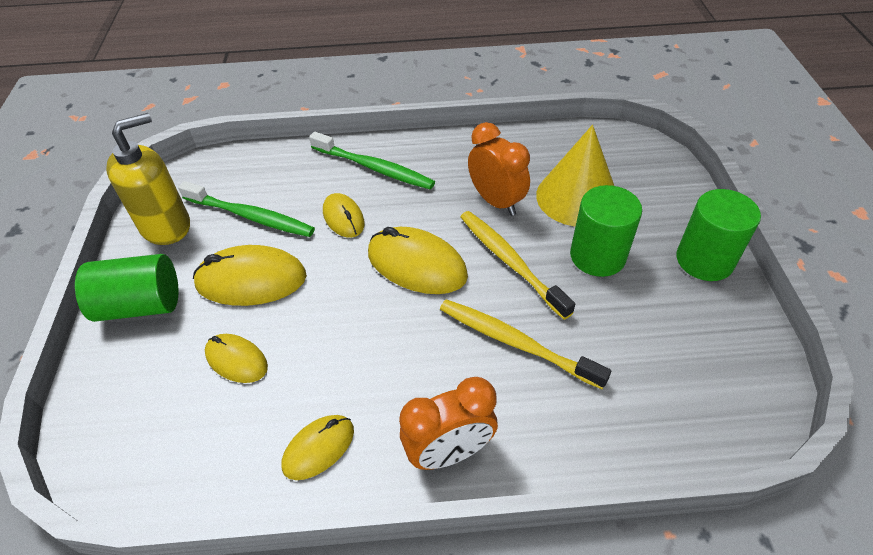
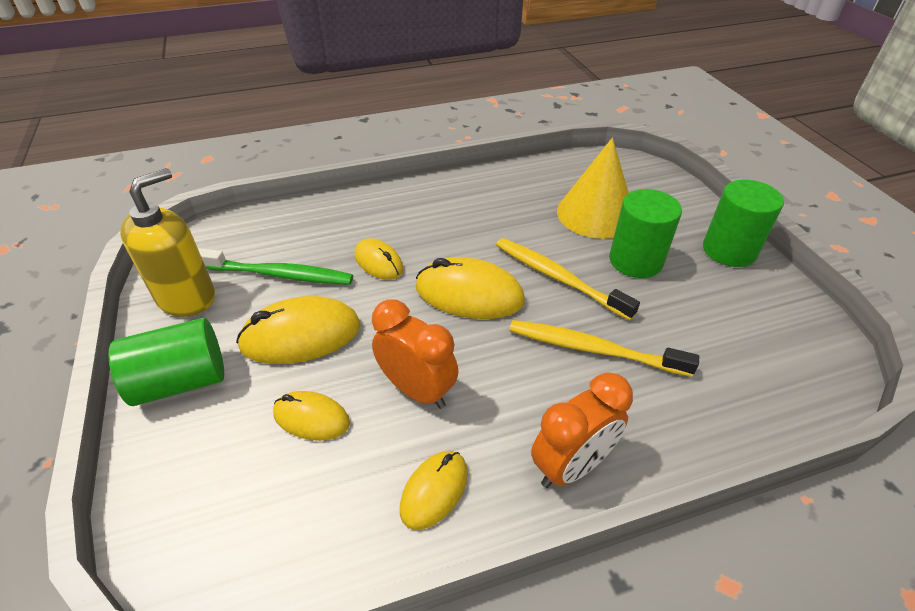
camera: 15 degrees left, 5 degrees down
(373, 168) = (392, 213): green toothbrush -> none
(496, 201) = (523, 227): orange clock -> orange clock (417, 390)

